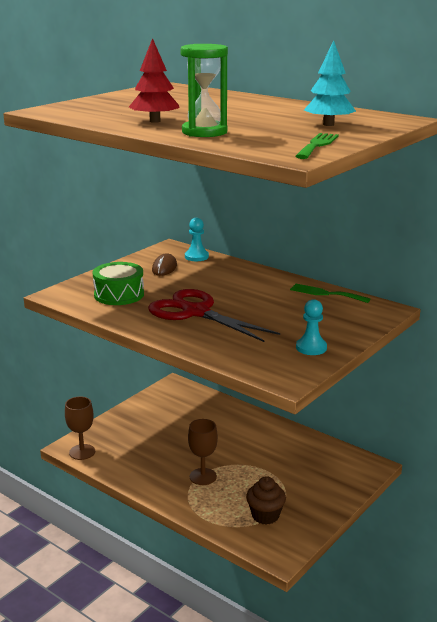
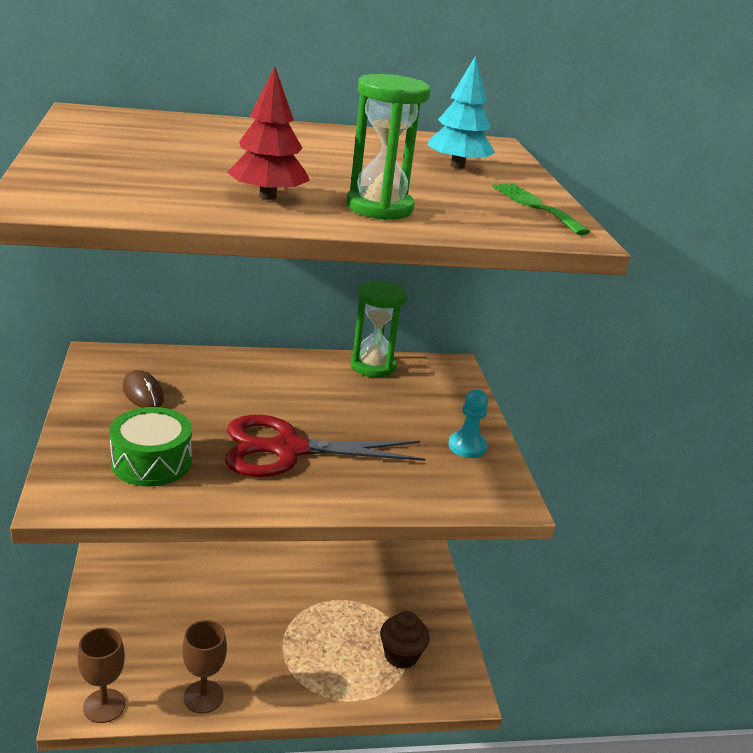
camera: 50 degrees left, 5 degrees up
(196, 257) = (156, 361): turquoise pawn -> none
(203, 476) = (288, 648): brown goblet -> brown goblet (203, 697)
(326, 293) = (373, 366): green fork -> green hourglass

